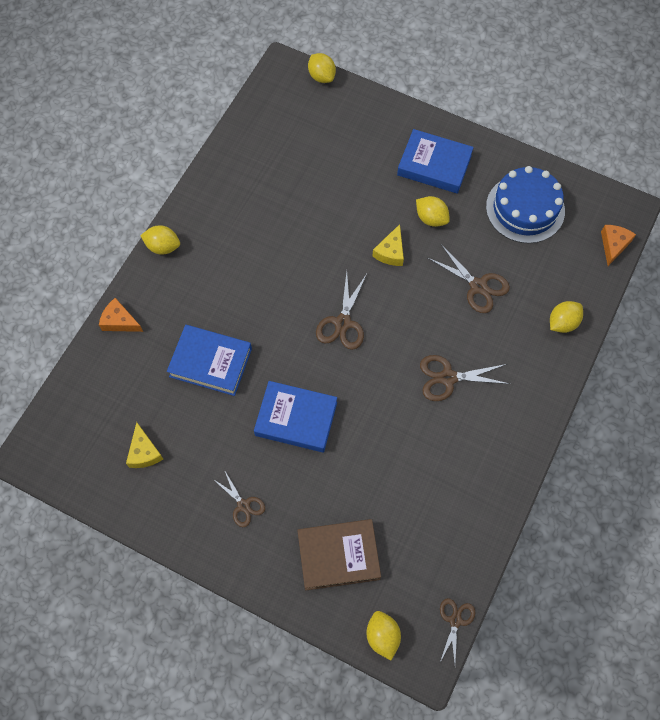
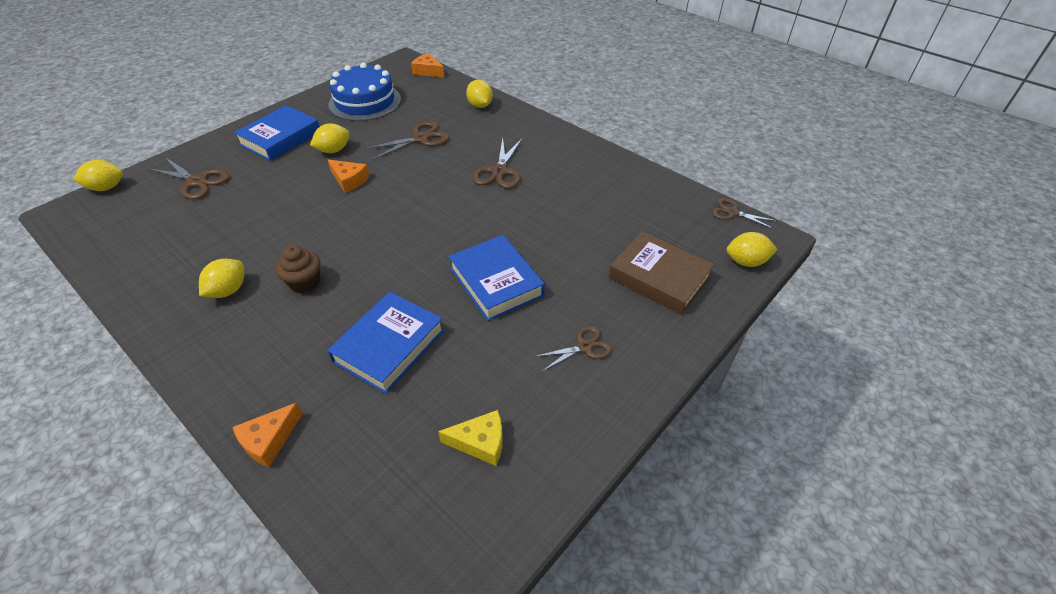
camera: 75 degrees left, 20 degrees down
(163, 247) = (194, 368): yellow lemon -> yellow lemon (228, 290)
(257, 276) = (305, 282): none -> brown cupcake
(296, 419) = (496, 282): blue book -> blue book turned 60 degrees counterclockwise
(338, 555) = (659, 277): brown book -> brown book turned 60 degrees counterclockwise
(342, 323) = (405, 226): brown scissors -> brown scissors (197, 181)
(390, 252) = (349, 180): yellow cheese -> orange cheese

